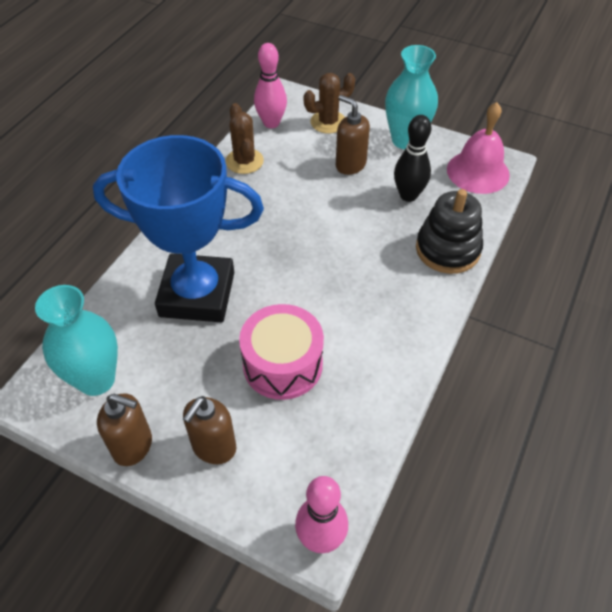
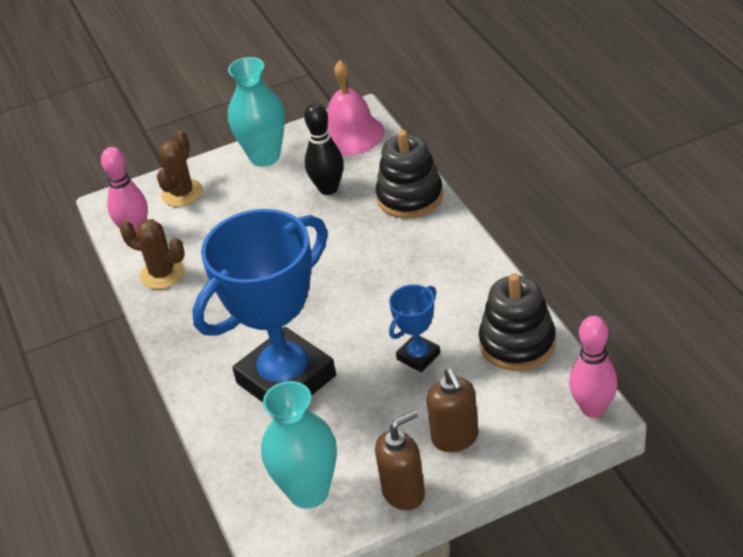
camera: 45 degrees left, 10 degrees down
(282, 364) = (418, 356): pink drum -> blue trophy
(350, 165) = (251, 206): brown soap dispenser -> none
(351, 428) = (517, 343): none -> black stacking toy

